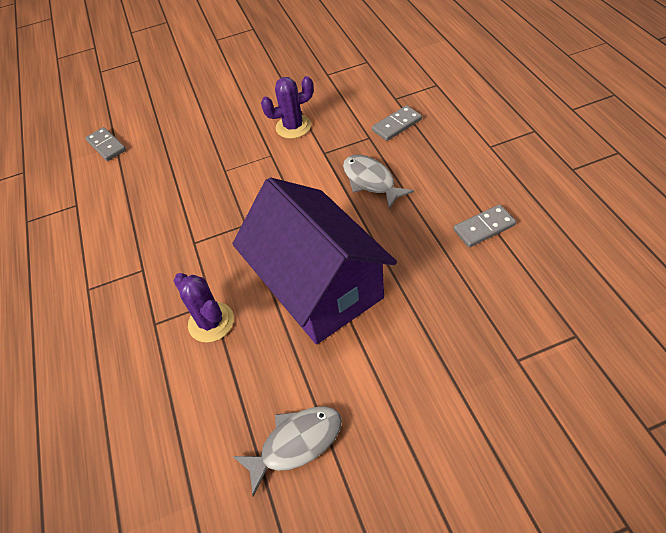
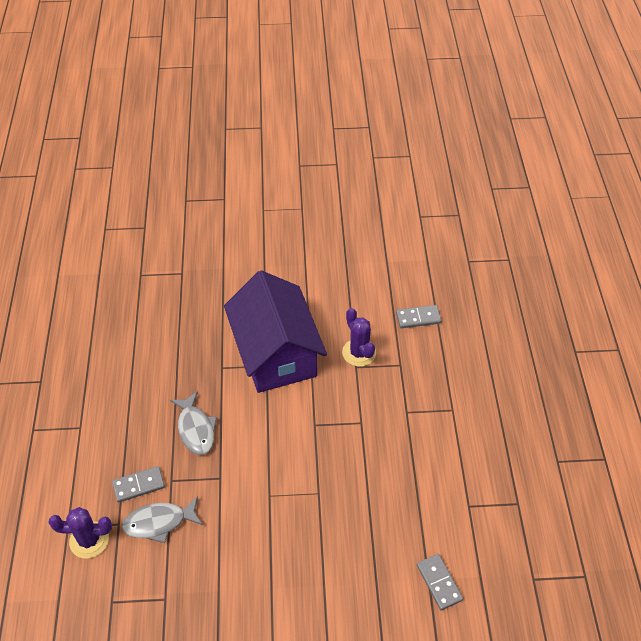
camera: 170 degrees left, 0 degrees up
(293, 127) = (234, 525): purple cactus -> purple cactus (89, 540)
(296, 443) = (324, 271): grey fish -> grey fish (159, 522)
(484, 227) = (140, 357): grey domino -> grey domino (418, 318)

